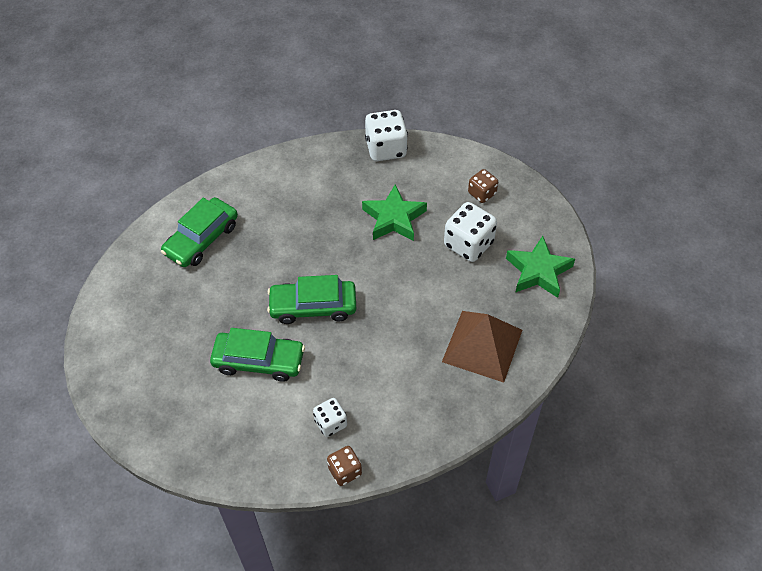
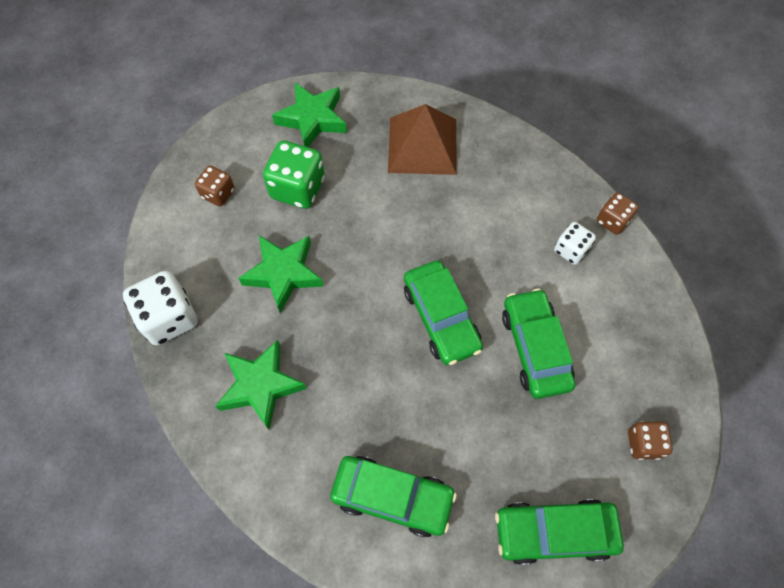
camera: 110 degrees left, 10 degrees up
(128, 322) = (554, 532): none -> green car
(151, 404) = (643, 443): none -> brown dice
(312, 187) = (260, 386): none -> green star
(468, 244) = (297, 188): white dice -> green dice

